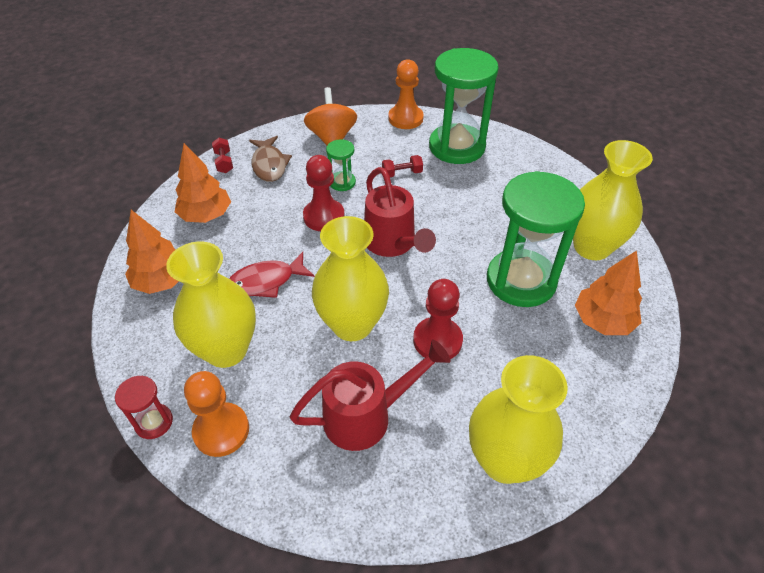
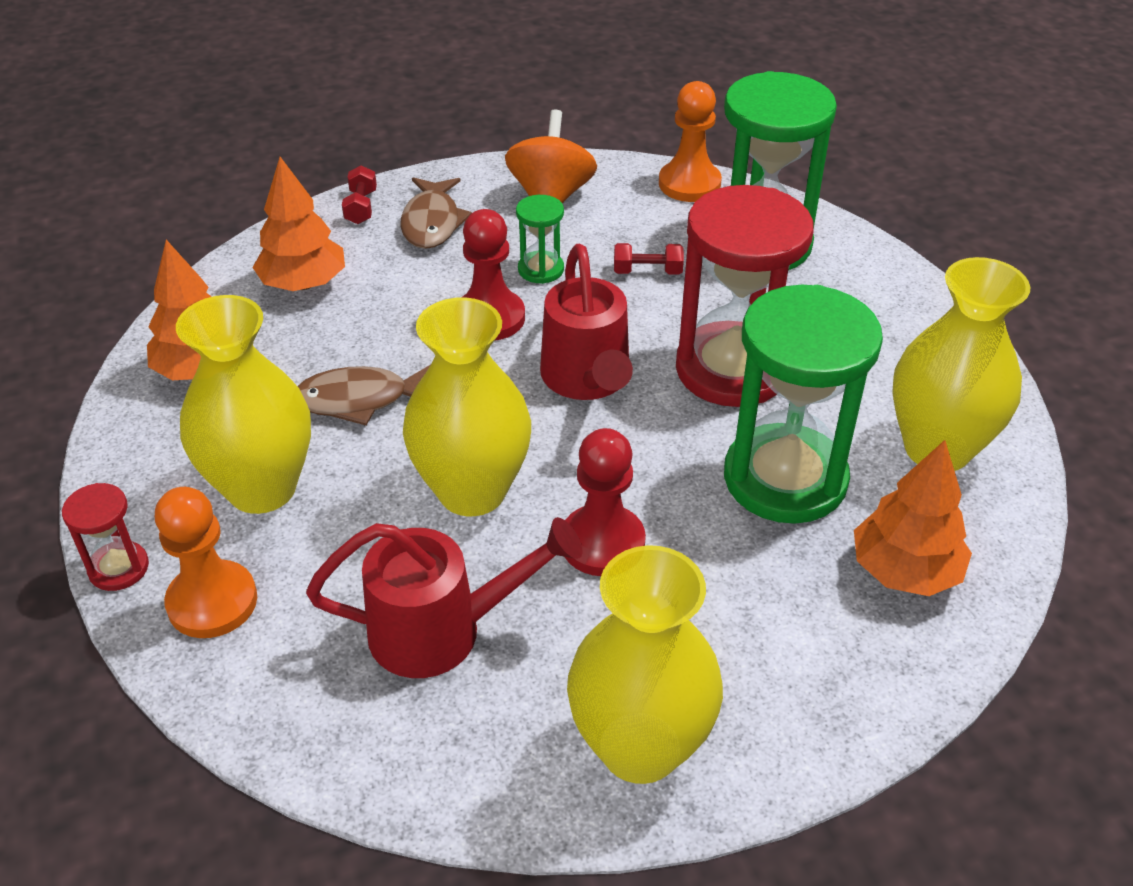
camera: 15 degrees right, 5 degrees down
(266, 282) = (360, 400): red fish -> brown fish
(468, 222) = (731, 369): none -> red hourglass

